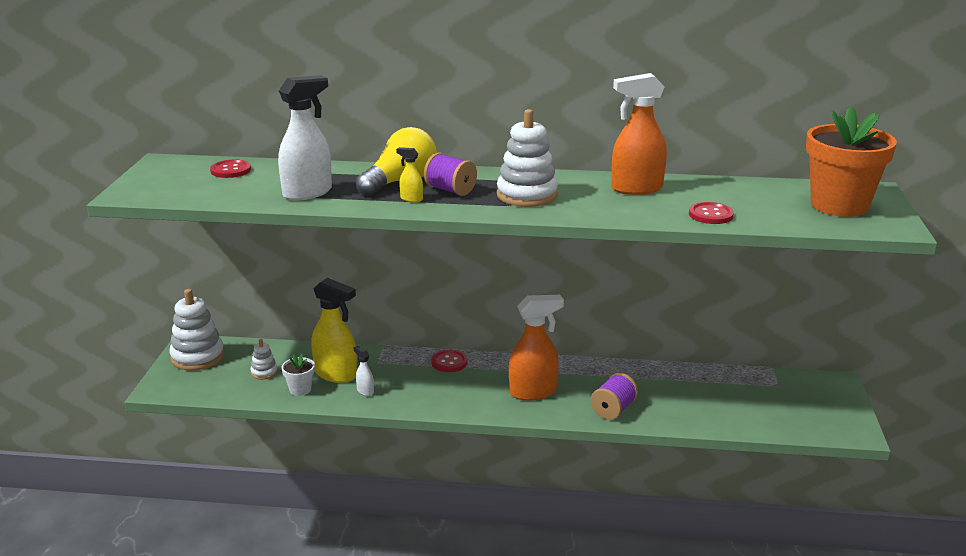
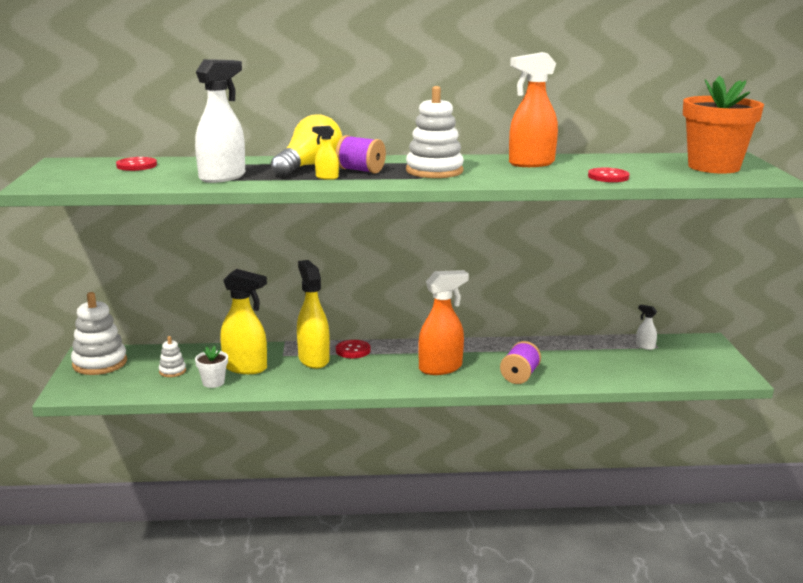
camera: 10 degrees left, 5 degrees down
(365, 391) = (279, 379): white spray bottle -> white spray bottle (645, 346)
(406, 370) = (313, 359): none -> yellow spray bottle

